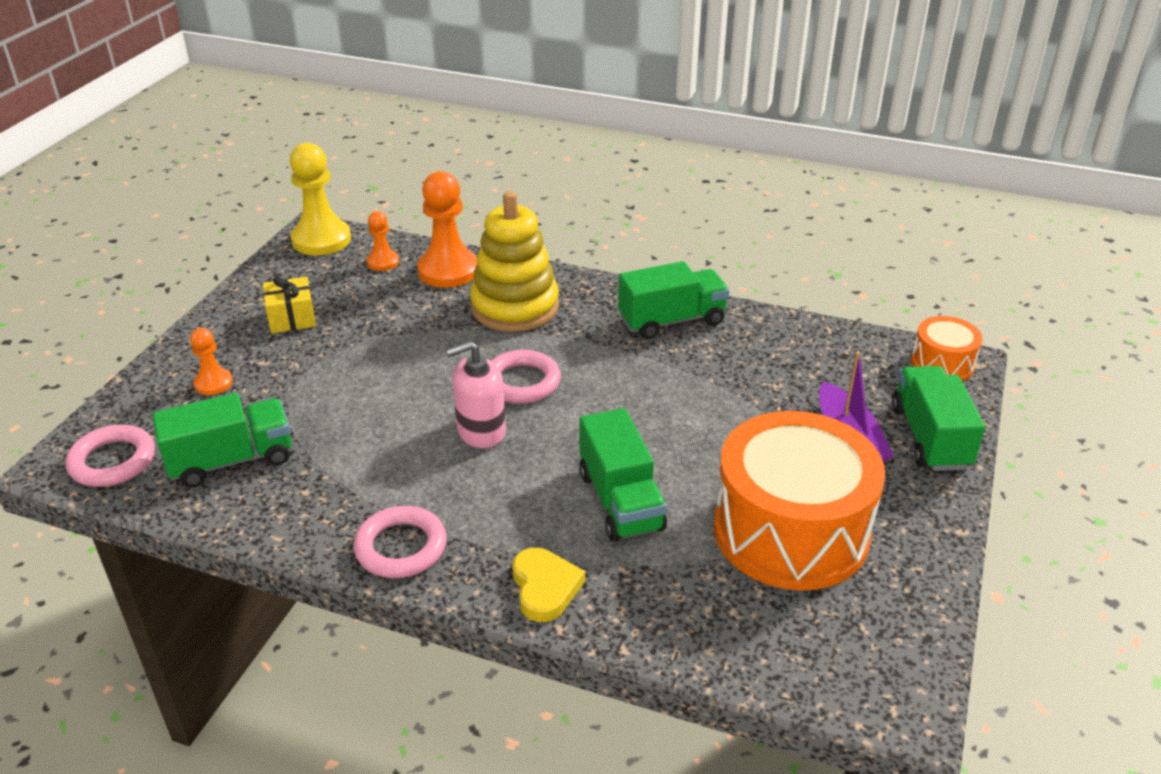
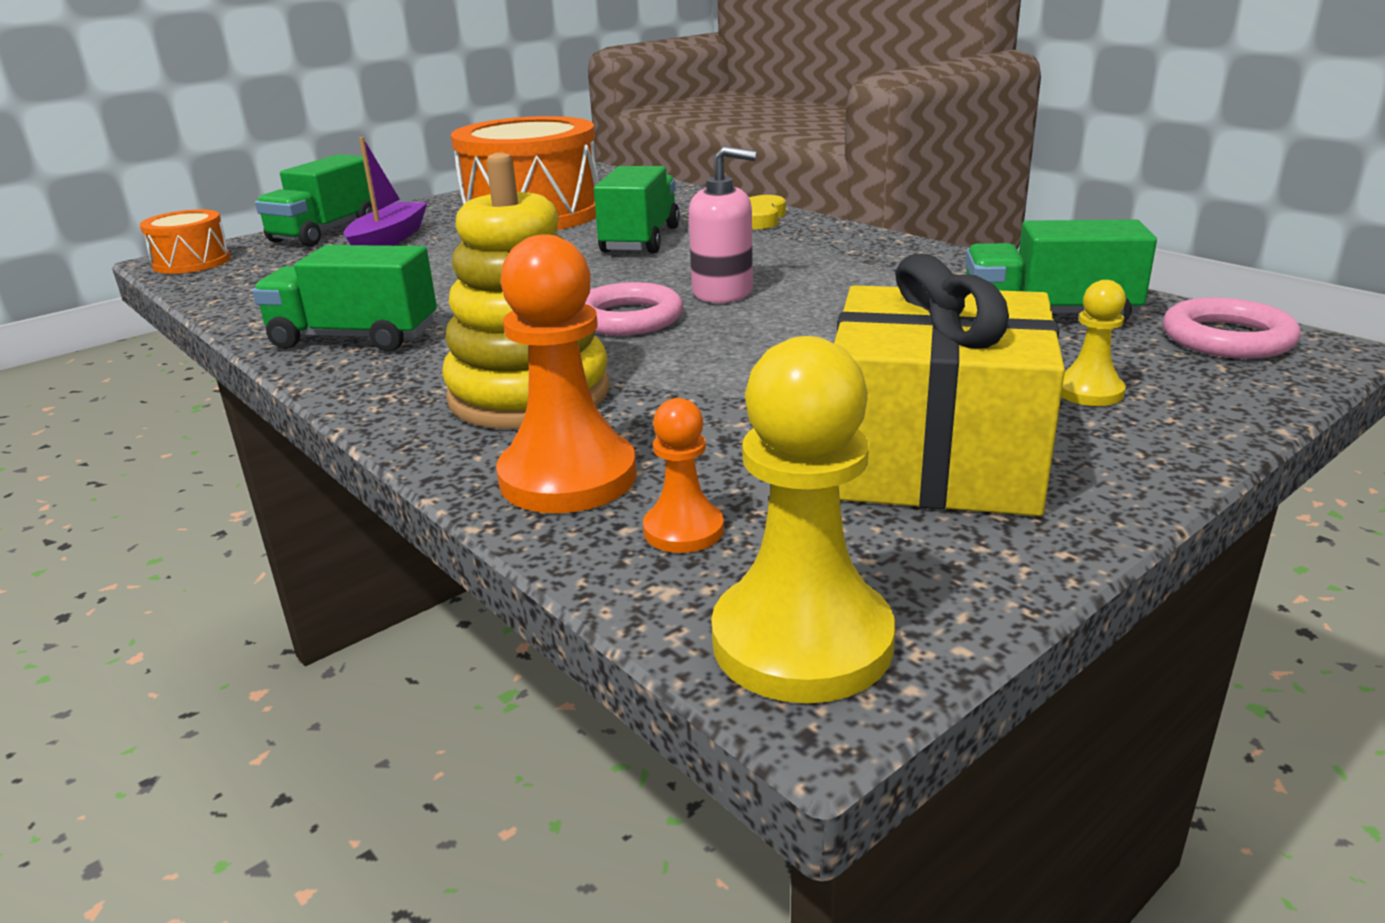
camera: 150 degrees left, 10 degrees down
(213, 383) = (1089, 392): orange pawn -> yellow pawn
(292, 318) = (934, 459): yellow gift -> yellow gift, size x2.10
(401, 547) = (866, 245): pink ring -> none

